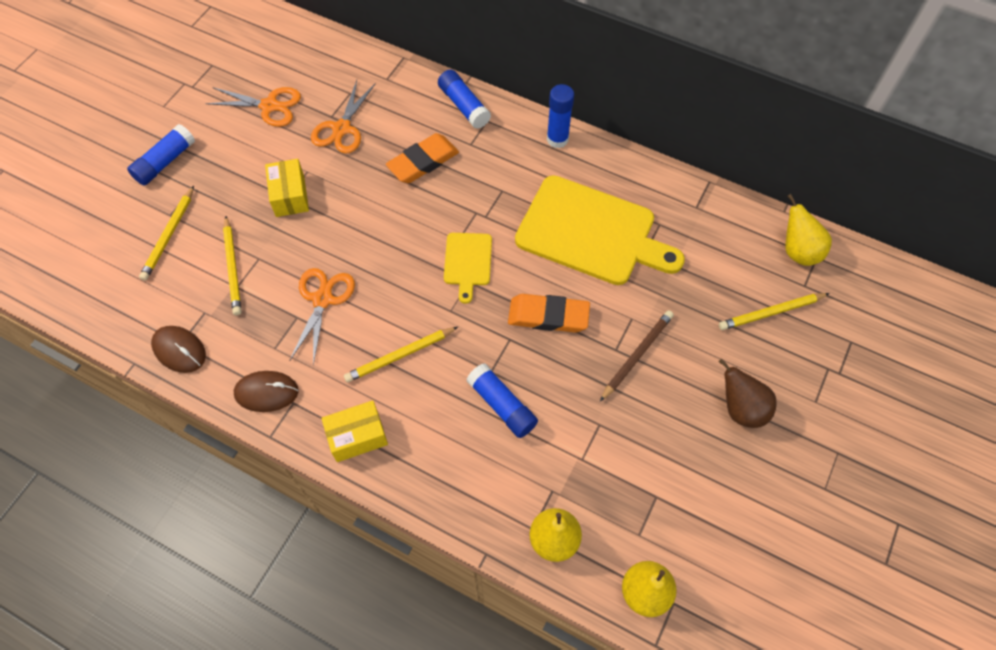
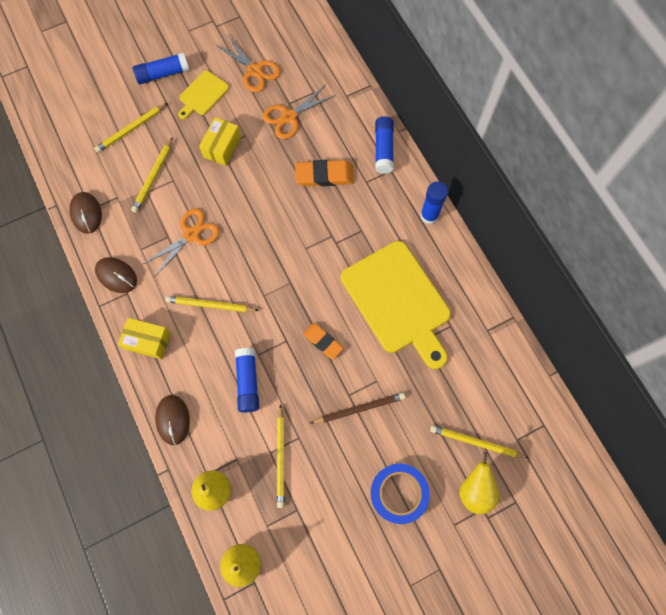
camera: 35 degrees right, 10 degrees up
(450, 498) = (173, 420): none -> brown mouse
(467, 262) = (299, 268): yellow cutting board -> yellow cutting board (202, 95)
(548, 316) = (323, 341): orange eraser -> orange eraser, size x0.66
(597, 456) = (280, 457): none -> yellow pencil
(741, 409) = (399, 493): brown pear -> blue tape
(798, 251) = (534, 412): yellow pear -> yellow pear (475, 490)

